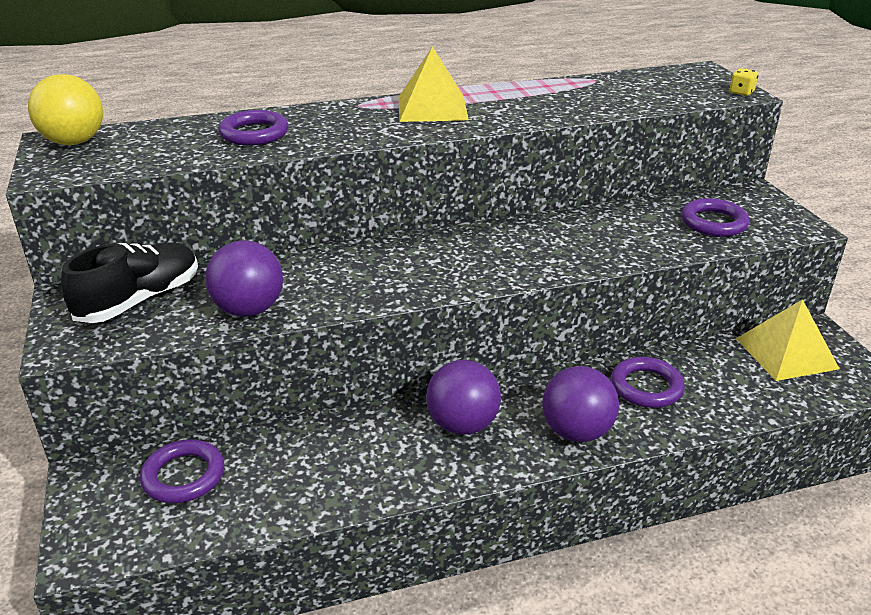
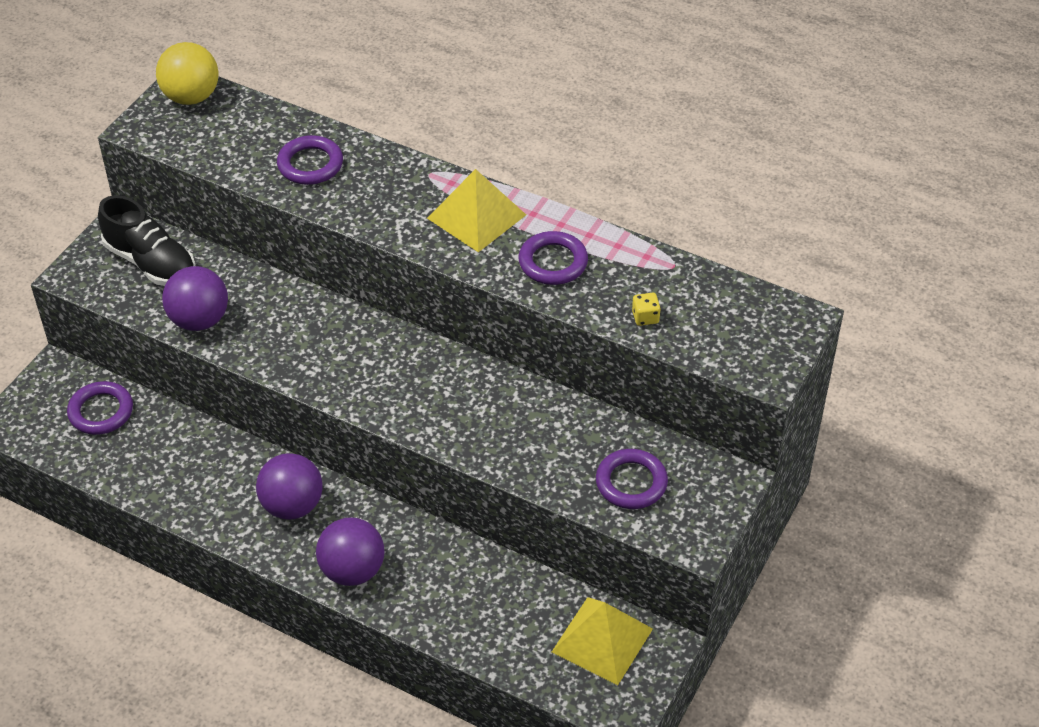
camera: 45 degrees right, 15 degrees up
(140, 300) = (151, 263): black shoe -> black shoe turned 45 degrees clockwise
(646, 387) = (451, 578): purple ring -> purple ring (553, 262)
(741, 92) = (768, 373): yellow dice -> yellow dice (645, 317)

